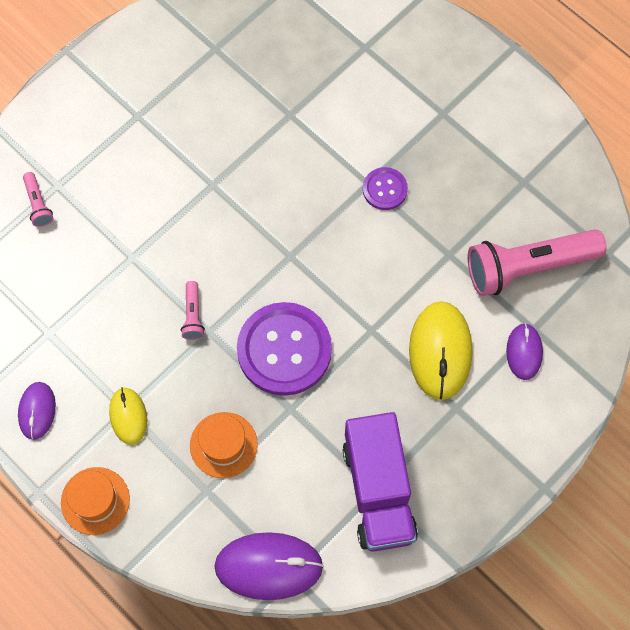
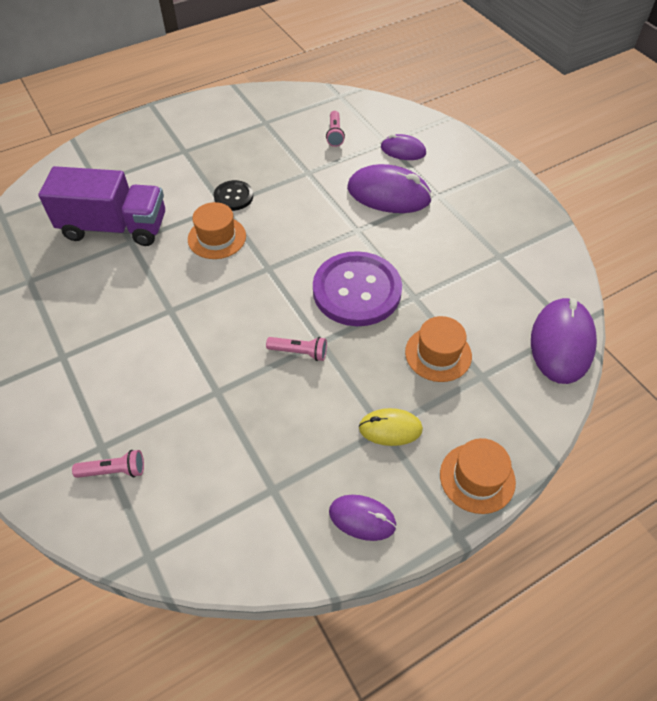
camera: 75 degrees left, 15 degrees down
(319, 193) = (217, 237): none -> orange hat
(378, 491) = (501, 255): purple truck -> purple truck (114, 227)
(385, 189) = (233, 197): purple button -> black button
(440, 351) = (388, 194): yellow mouse -> purple mouse
(528, 267) = (334, 134): pink flashlight -> pink flashlight, size x0.43

